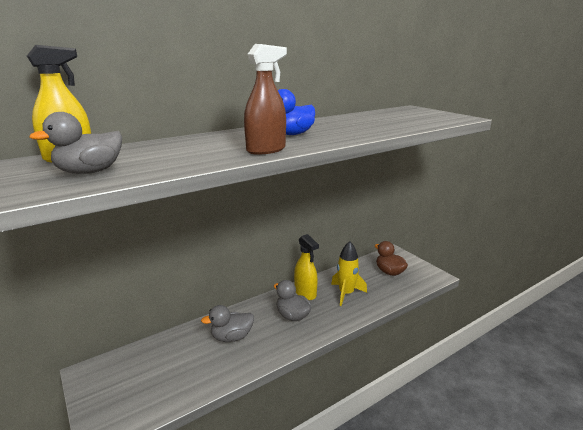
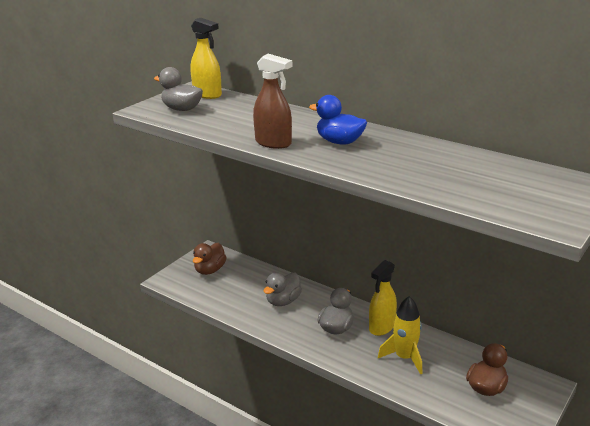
camera: 70 degrees right, 5 degrees up
(126, 381) = (210, 270): none -> brown duck
(231, 337) = (283, 301): grey duck -> grey duck turned 105 degrees counterclockwise

